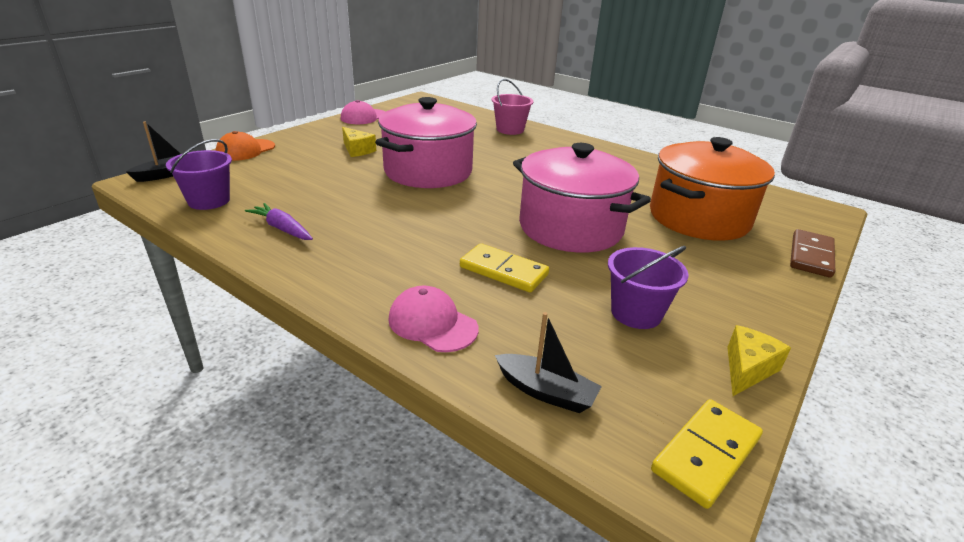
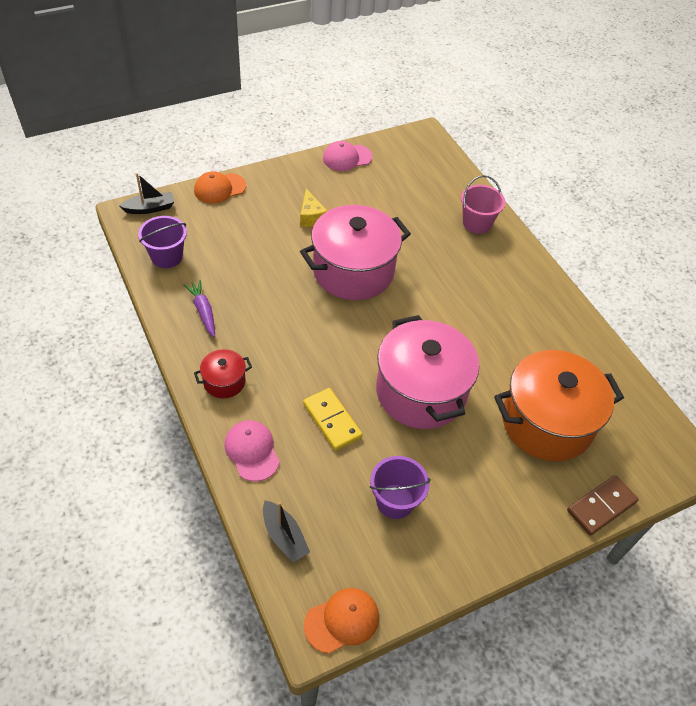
camera: 25 degrees right, 20 degrees up
(349, 275) = (224, 382): none -> red pot
(706, 454) = (342, 621): yellow domino -> orange cap
(747, 369) = (428, 580): yellow cheese -> none

